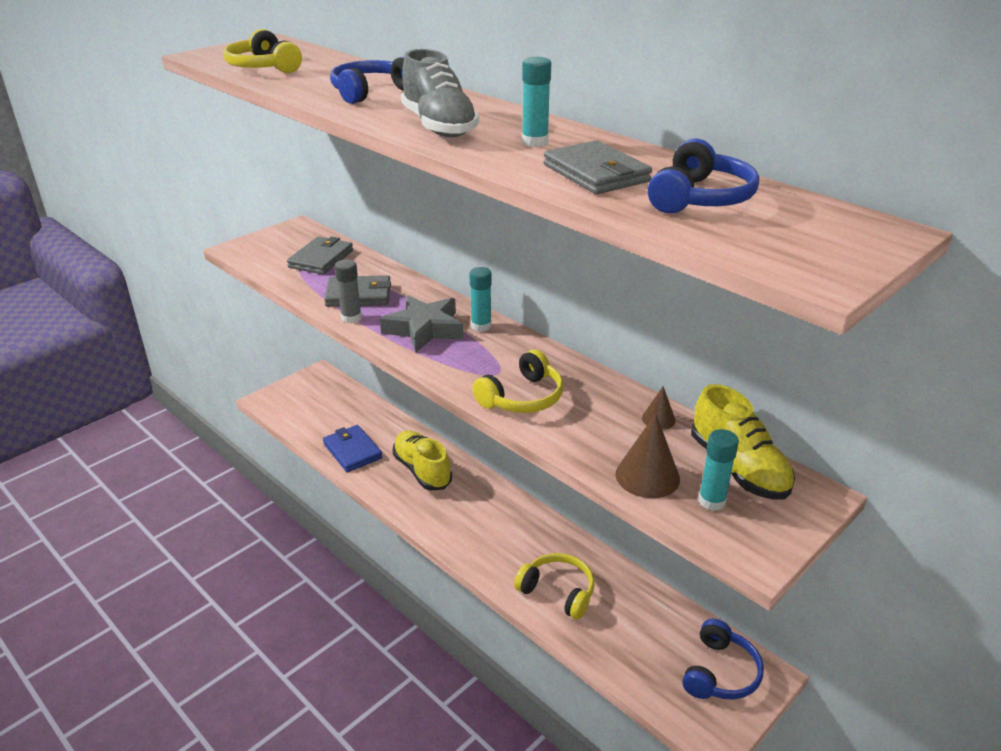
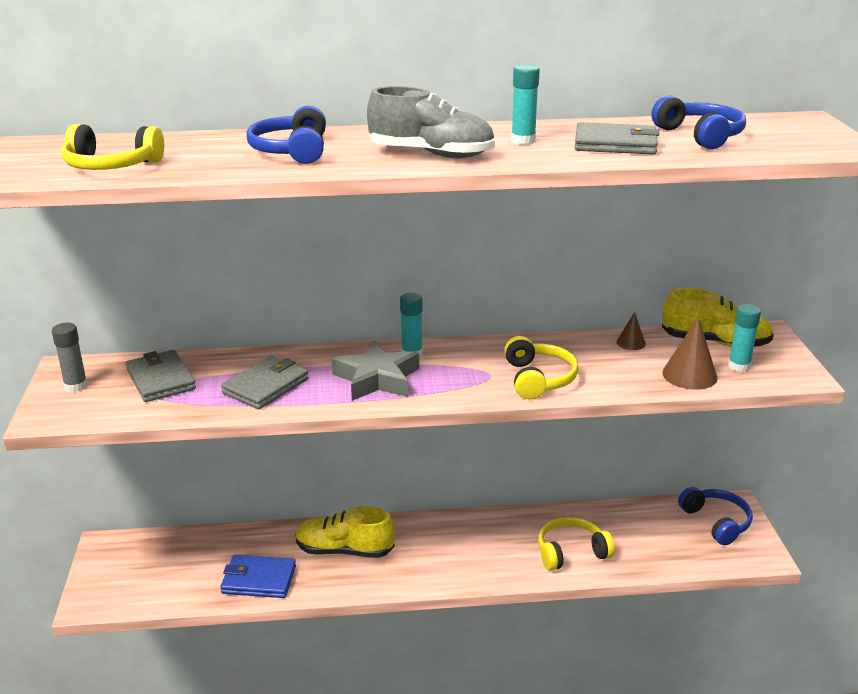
camera: 50 degrees left, 5 degrees down
(351, 318) = (301, 404): grey glue stick -> grey glue stick (76, 386)

